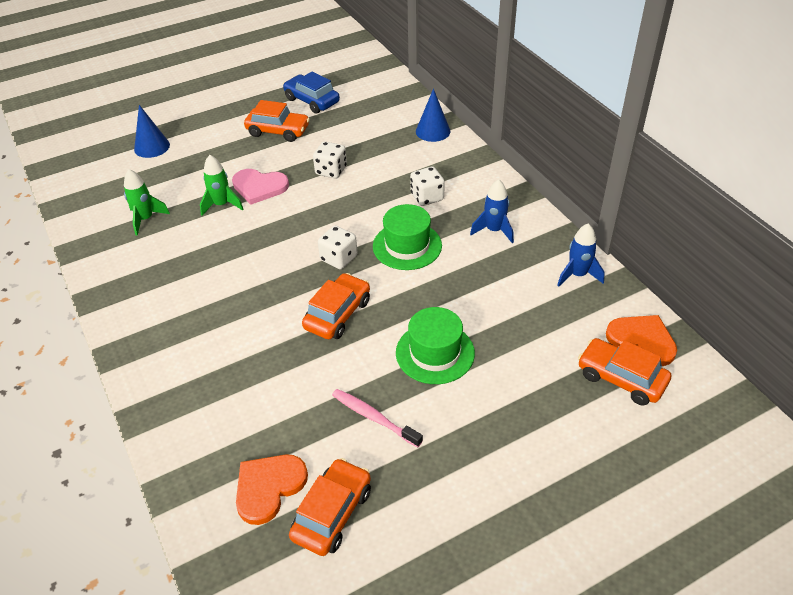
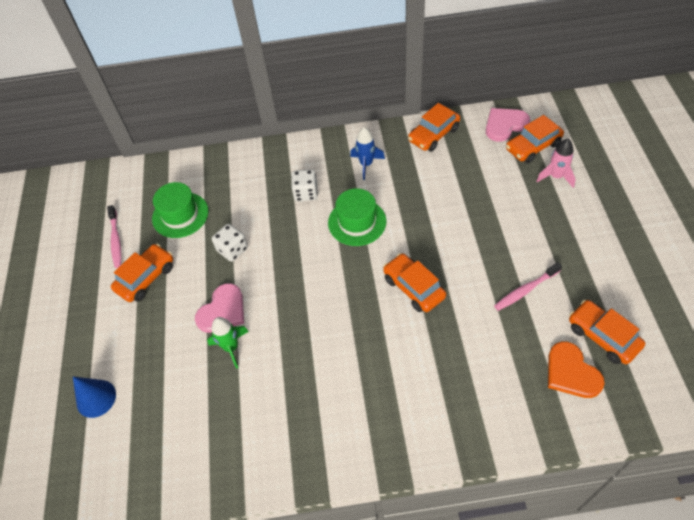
camera: 65 degrees left, 10 degrees up
(145, 219) = (215, 420): green rocket -> none
(312, 101) = (116, 240): blue car -> pink toothbrush
(339, 258) = (349, 271): white dice -> none
(433, 131) = (223, 165): blue cone -> none
(435, 353) = (476, 237): green hat -> green hat (180, 215)
(577, 275) = (433, 135): blue rocket -> orange car
(580, 415) = (556, 176): none -> pink rocket
(642, 340) = (505, 125): orange heart -> pink heart

